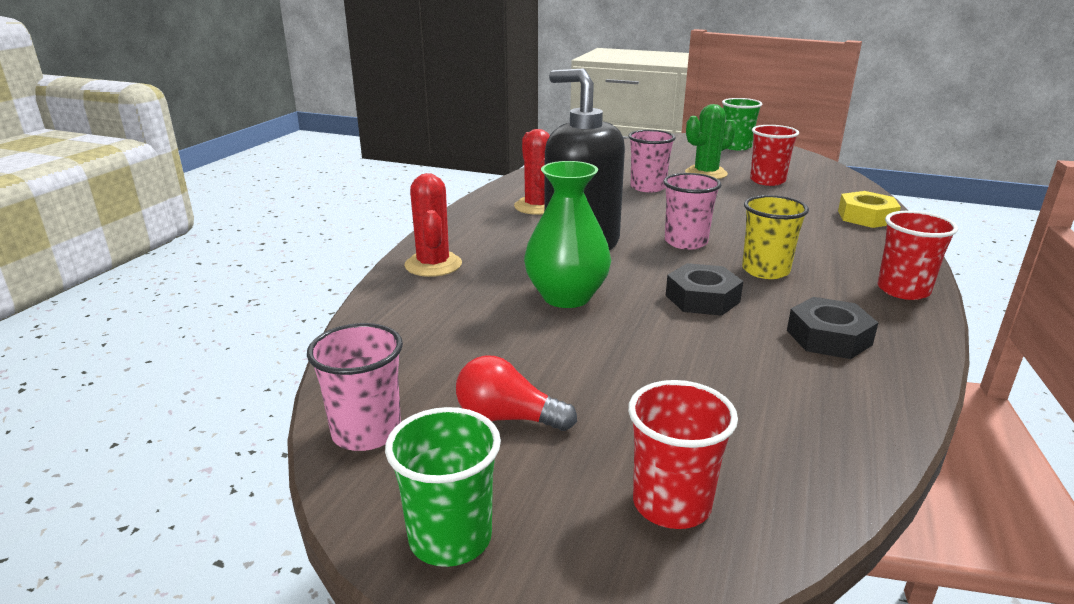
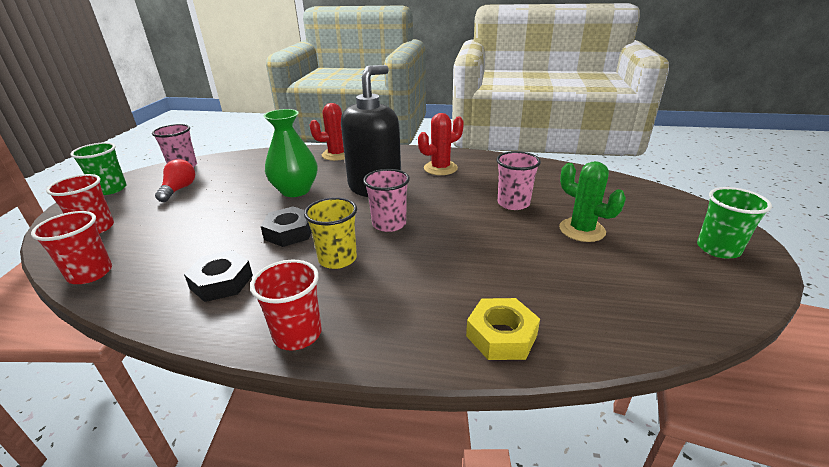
camera: 80 degrees right, 5 degrees up
(767, 181) = (589, 268): red cup -> red cup (90, 273)

